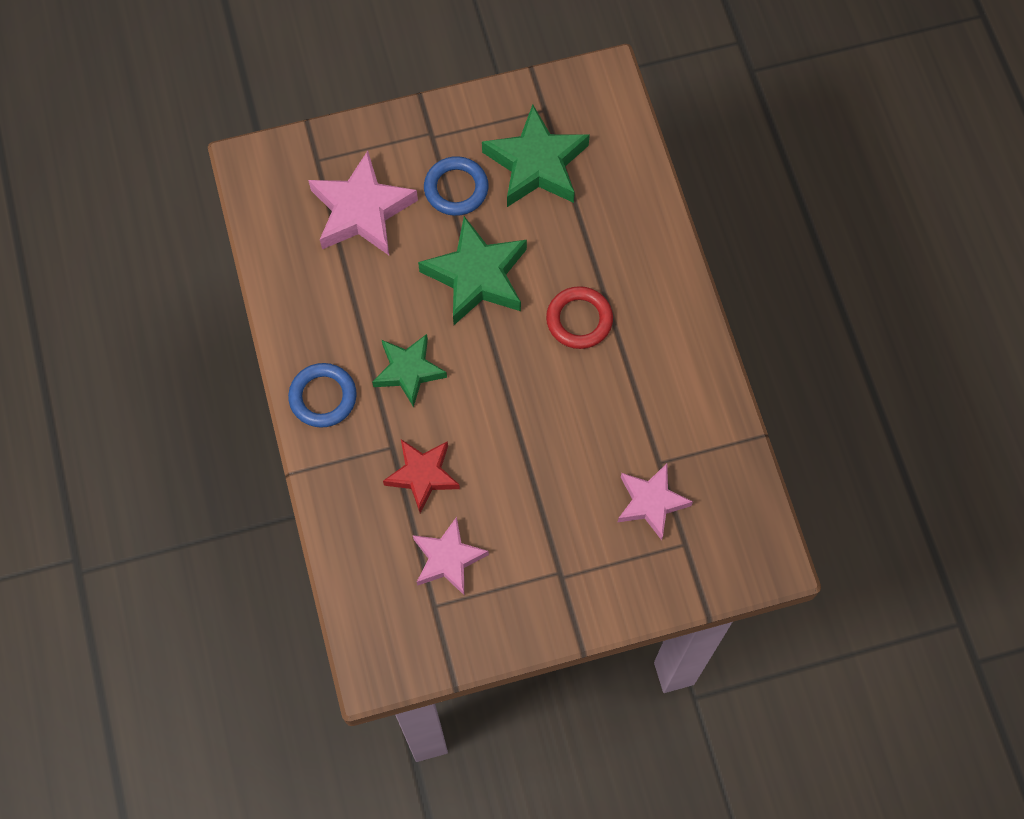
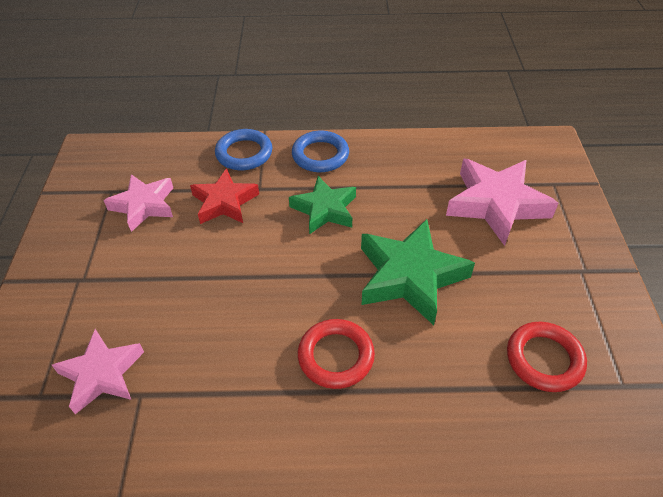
camera: 105 degrees right, 20 degrees down
(456, 189) = (516, 278): blue ring -> blue ring (244, 153)
(536, 164) = (544, 359): green star -> red ring

